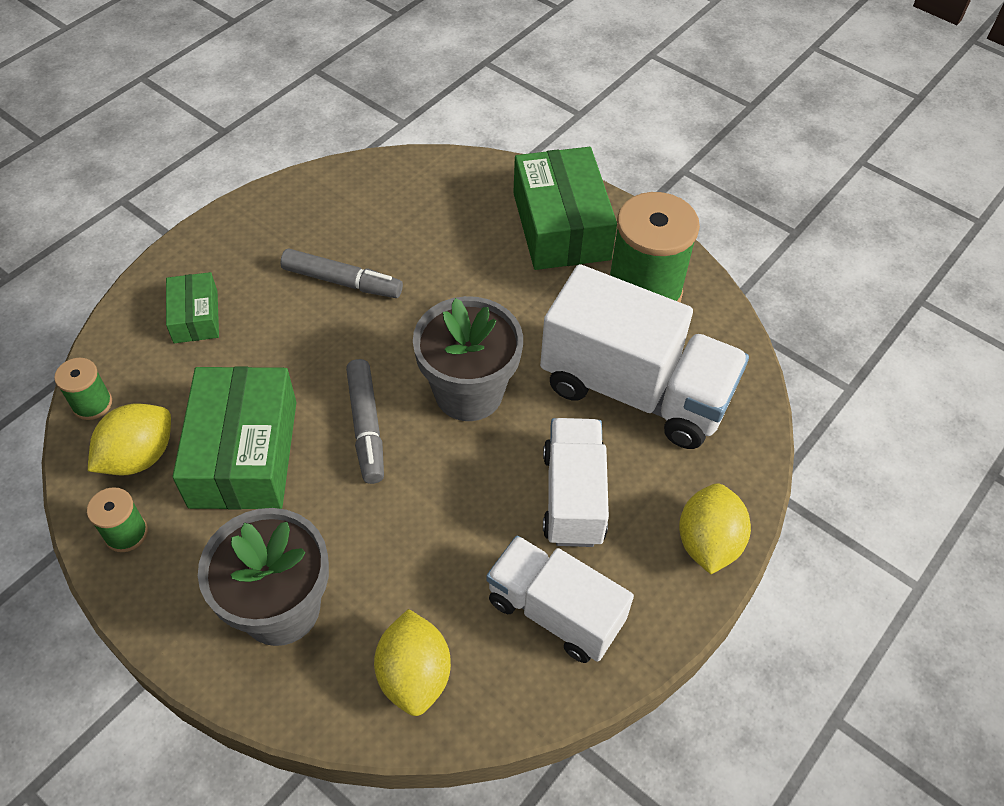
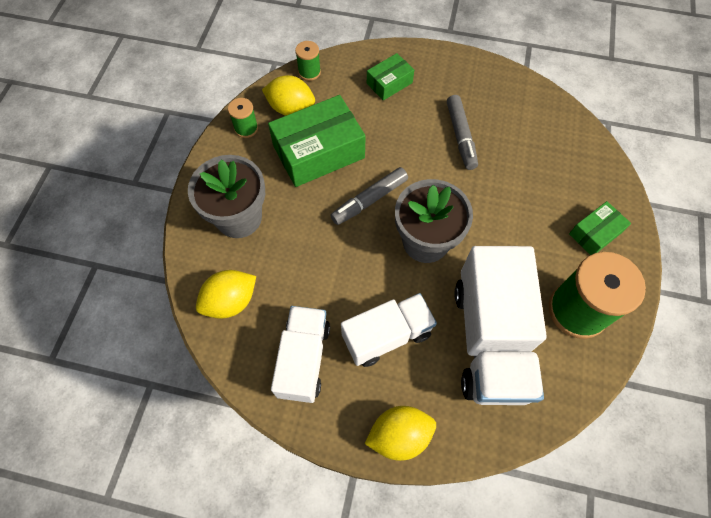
camera: 65 degrees right, 10 degrees up
(561, 226) = (595, 233): green box -> green box, size x0.53

